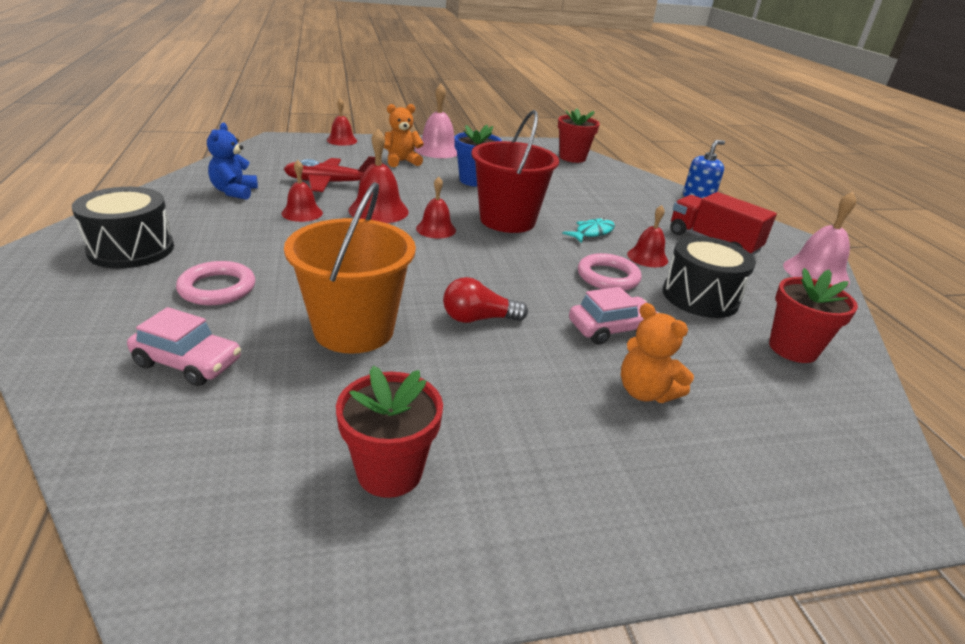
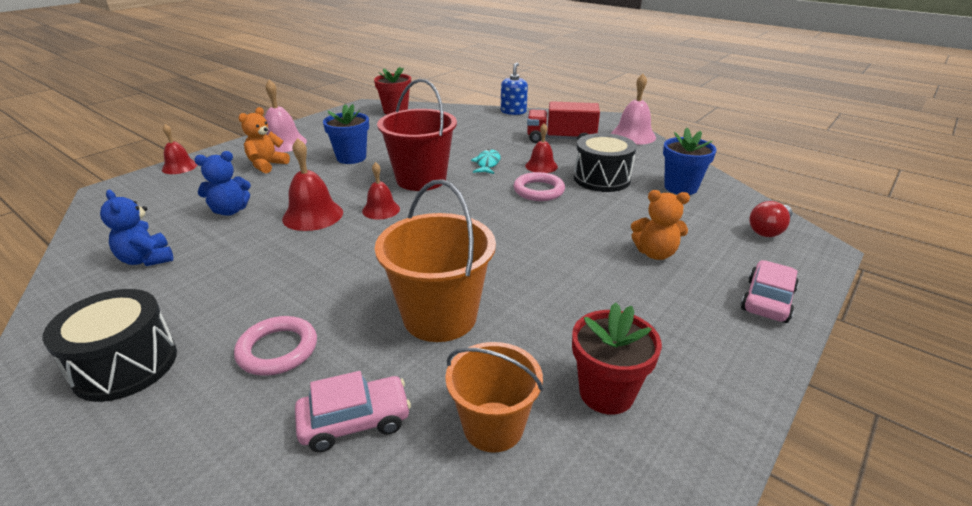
camera: 35 degrees left, 0 degrees up
(264, 430) = (493, 426): none -> orange bucket
(302, 213) = (248, 248): red bell -> none
(328, 183) = (230, 211): red plane -> blue teddy bear
(478, 319) = (507, 261): red light bulb -> red light bulb (768, 230)
(611, 328) = (587, 224): pink car -> pink car (767, 300)
(792, 349) = (680, 187): red flower pot -> blue flower pot

